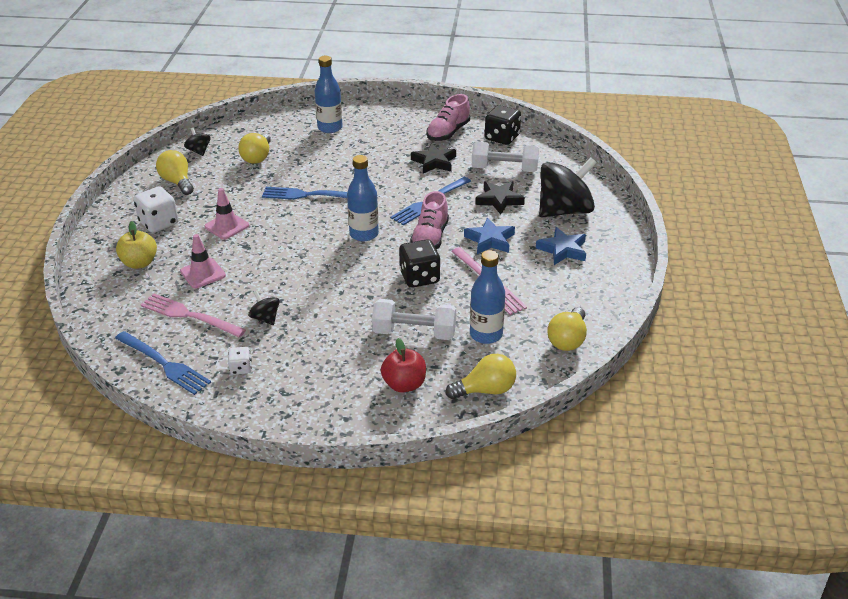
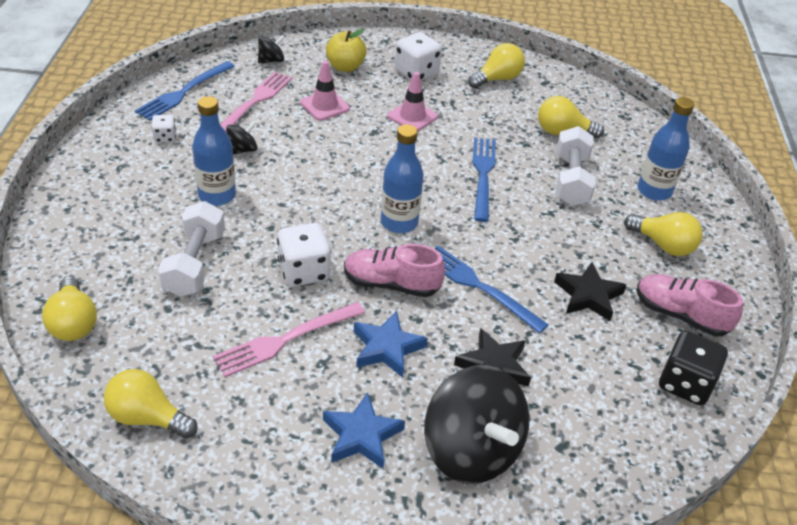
camera: 85 degrees right, 5 degrees up
(199, 151) = (566, 89): black spinning top -> black spinning top (271, 60)
(385, 131) = (663, 245): none -> yellow light bulb
(404, 384) = (105, 253): red apple -> none
(419, 277) = (304, 271): black dice -> white dice
(486, 334) = (177, 330): blue bottle -> blue bottle (217, 195)
(504, 169) = (585, 379): white dumbbell -> white dumbbell (571, 180)

